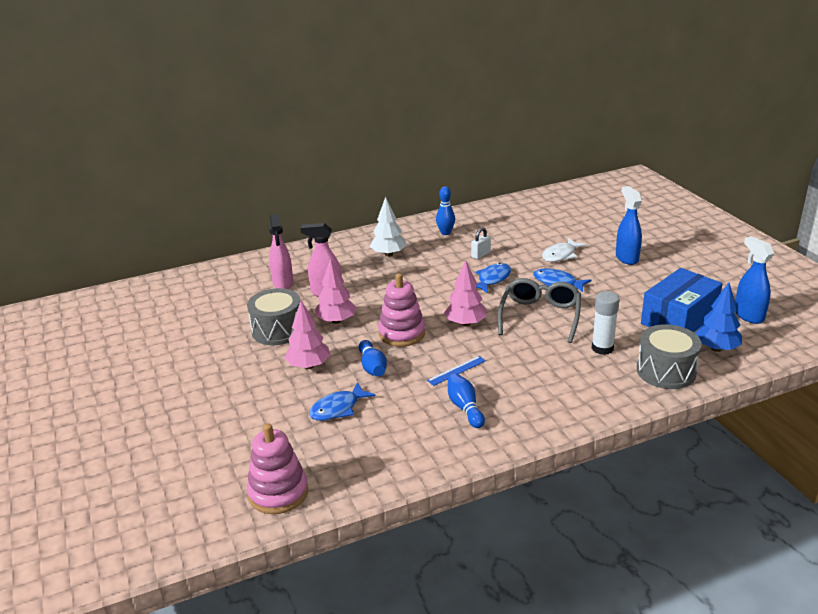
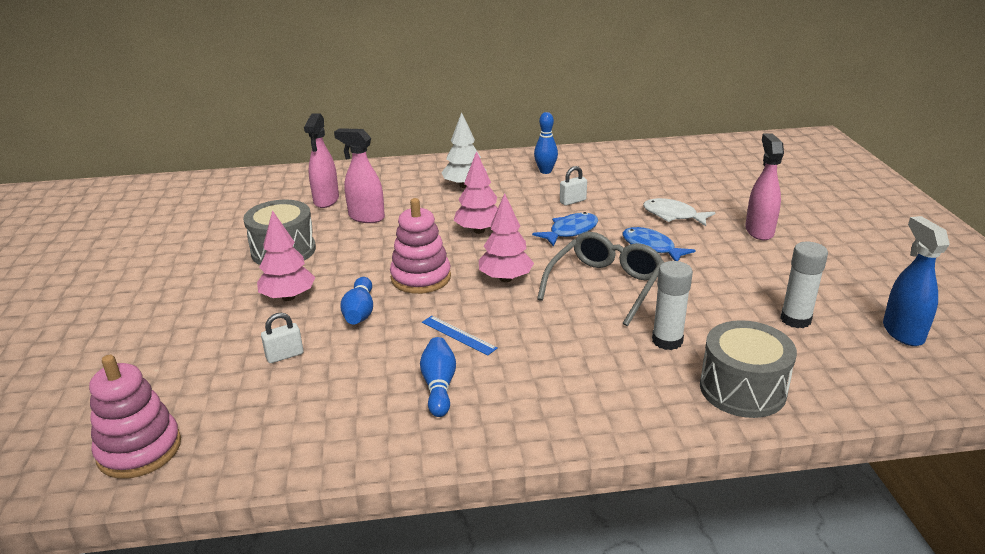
camera: 15 degrees right, 0 degrees up
(336, 321) = (355, 250): pink tree -> pink tree (479, 230)
(338, 408) = (285, 355): blue fish -> white padlock
(456, 370) = (458, 335): blue ruler -> blue ruler turned 60 degrees clockwise
(560, 255) = (673, 215): white fish -> white fish turned 60 degrees clockwise
(626, 258) = (759, 231): blue spray bottle -> pink spray bottle
(678, 318) = (795, 319): blue box -> white glue stick
(716, 348) = (833, 370): blue tree -> none

